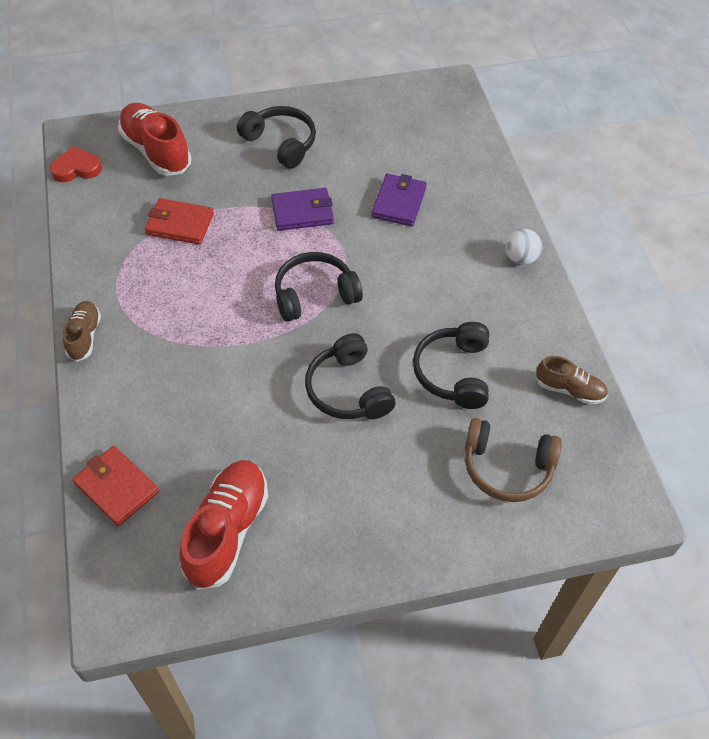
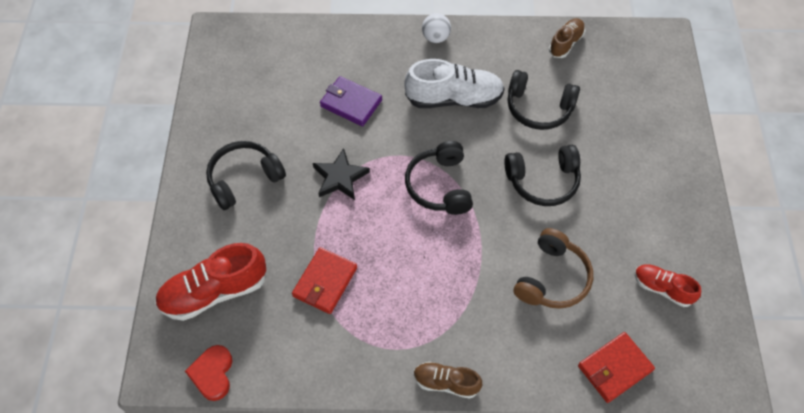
camera: 75 degrees left, 5 degrees up
(227, 530) = (662, 288): red shoe -> red shoe, size x0.57
(302, 212) = (340, 177): purple wallet -> black star
(437, 289) = (454, 98): none -> white shoe
(507, 468) = (626, 97): brown headphones -> brown headphones (552, 278)

